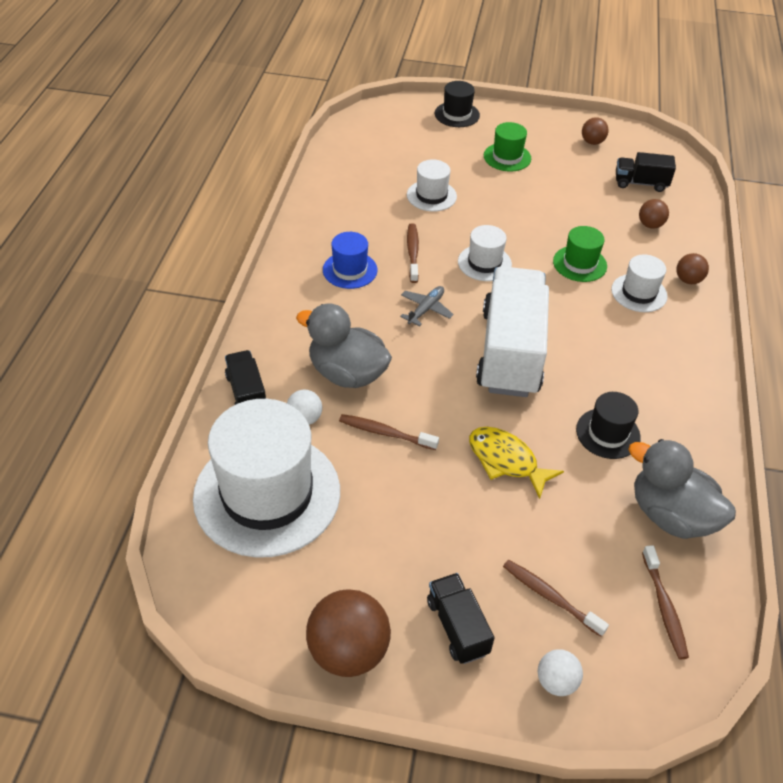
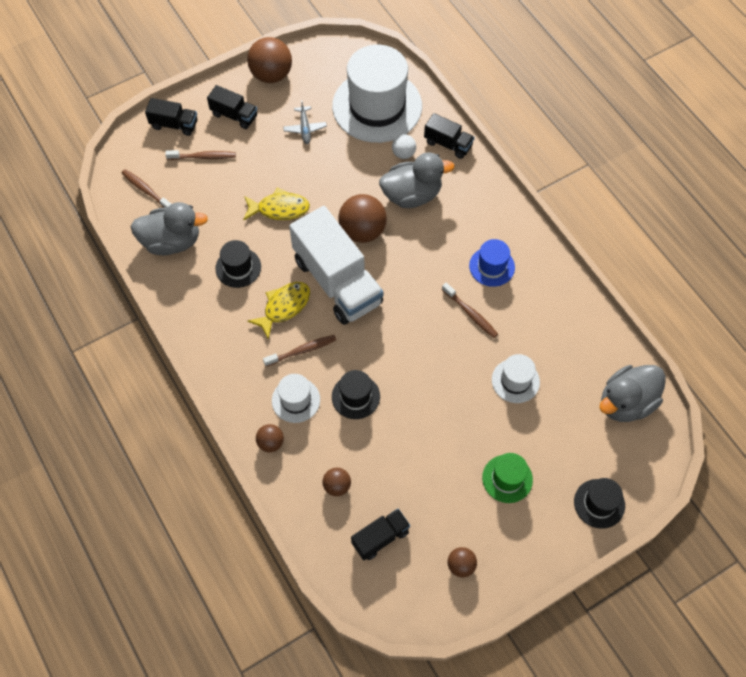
camera: 140 degrees right, 15 degrees up
(366, 140) = (626, 403): none -> grey duck
(385, 433) = (355, 177): brown toothbrush -> brown toothbrush (302, 350)
(426, 309) = (415, 273): grey plane -> grey plane (305, 128)
(436, 377) = (362, 231): none -> brown ball
(484, 263) = (417, 343): white hat -> none
(556, 681) = (174, 124): white ball -> black truck
(579, 264) = (355, 396): green hat -> black hat
(587, 366) = (284, 307): none -> yellow fish

